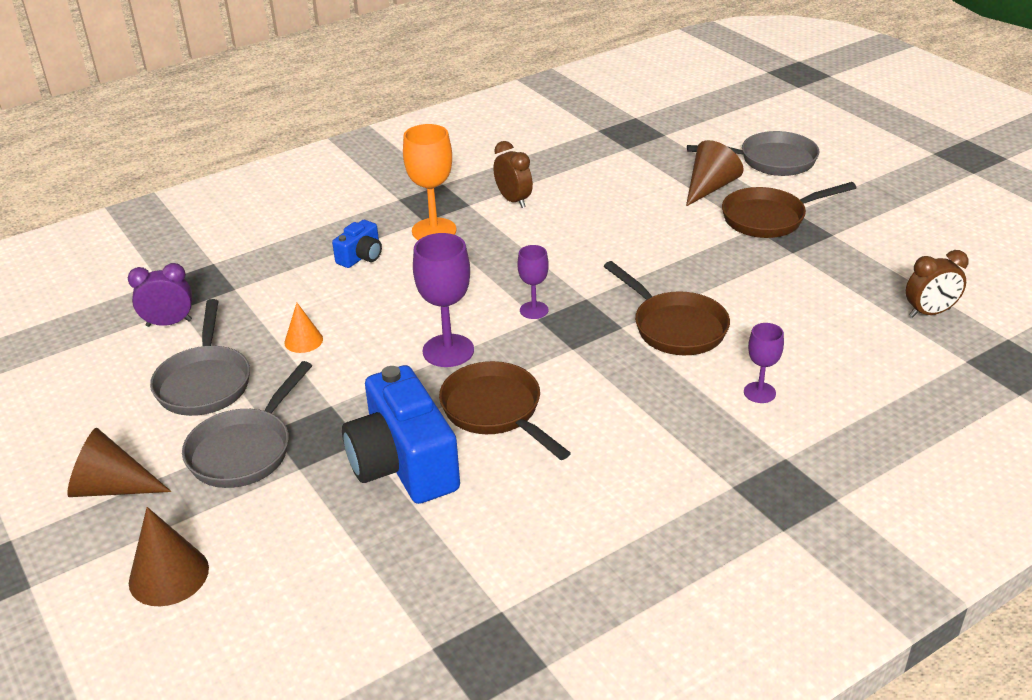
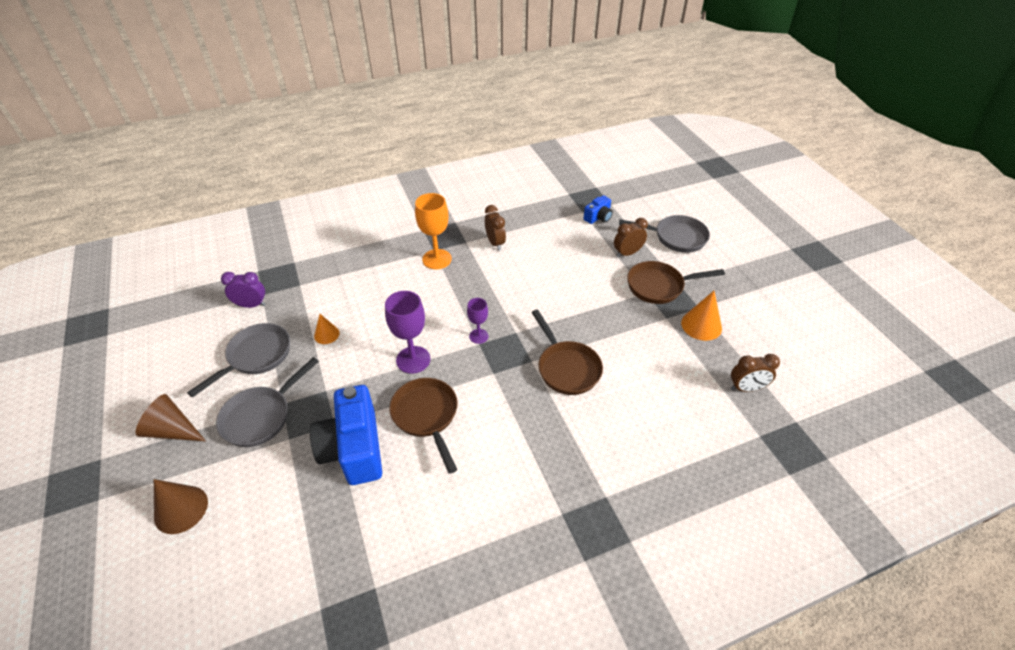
camera: 10 degrees right, 10 degrees up
(204, 382) = (256, 357): grey pan -> grey pan turned 150 degrees counterclockwise
(361, 257) = (384, 272): blue camera -> blue camera (598, 217)
(710, 187) = (627, 253): brown cone -> brown clock
(759, 392) = (606, 435): purple goblet -> none
(843, 253) = (701, 325): none -> orange cone

